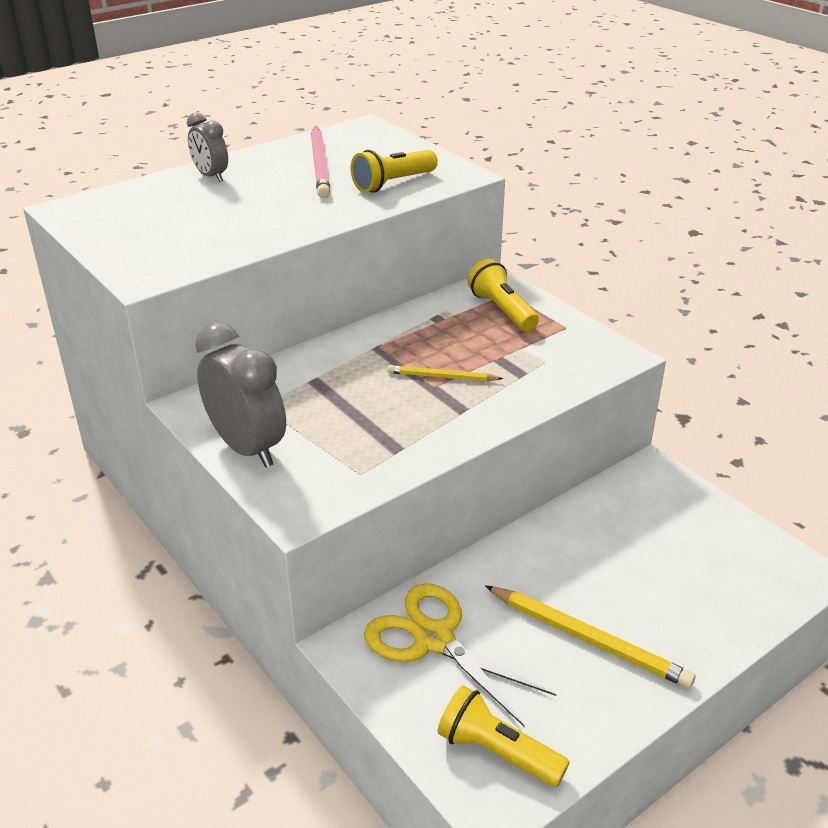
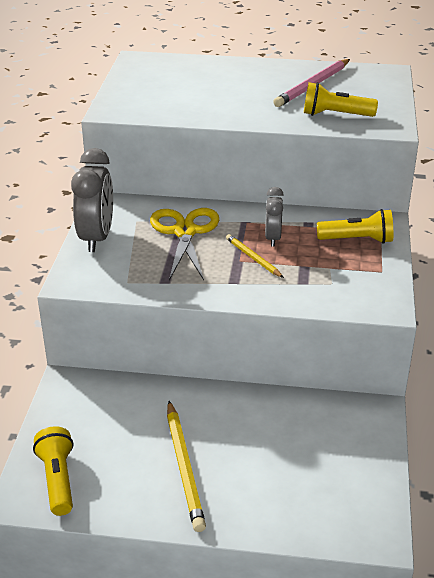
camera: 45 degrees right, 0 degrees up
(211, 176) = (239, 69): grey clock -> grey clock (273, 238)
(434, 639) = (109, 408): yellow scissors -> yellow scissors (185, 232)
(502, 310) = (357, 240): yellow flashlight -> yellow flashlight turned 75 degrees clockwise

